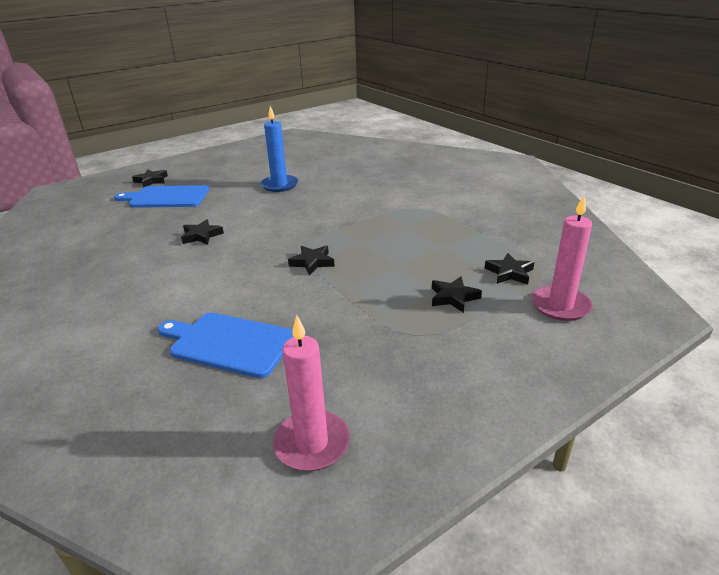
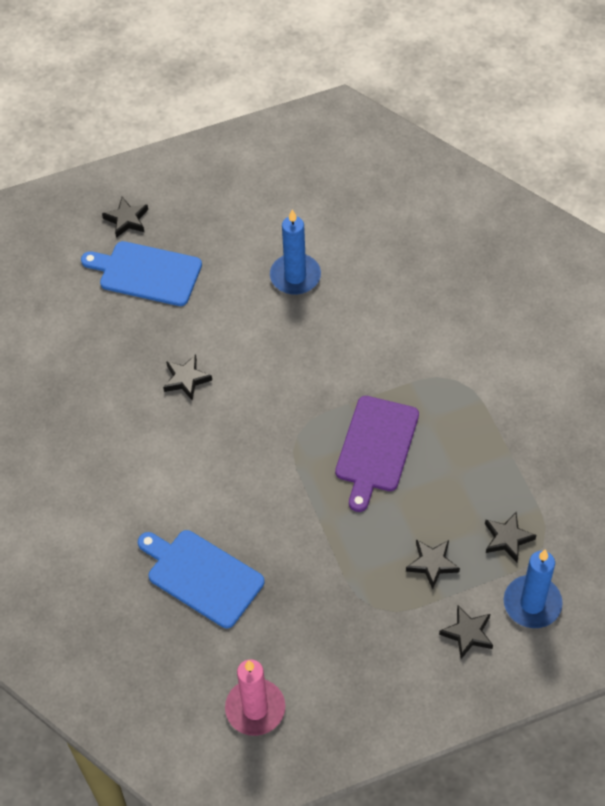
camera: 15 degrees right, 25 degrees up
(312, 262) = (303, 466): black star -> black star (467, 633)
(371, 245) = (376, 448): none -> purple cutting board
(560, 306) = (532, 603): pink candle -> blue candle

